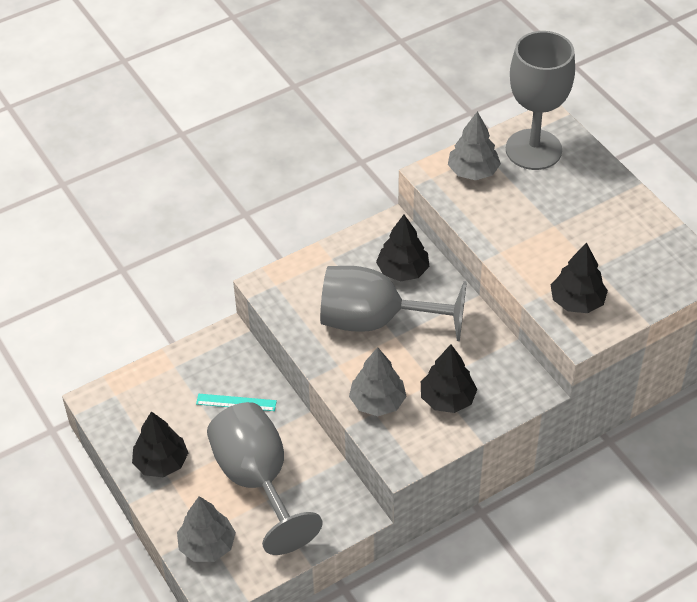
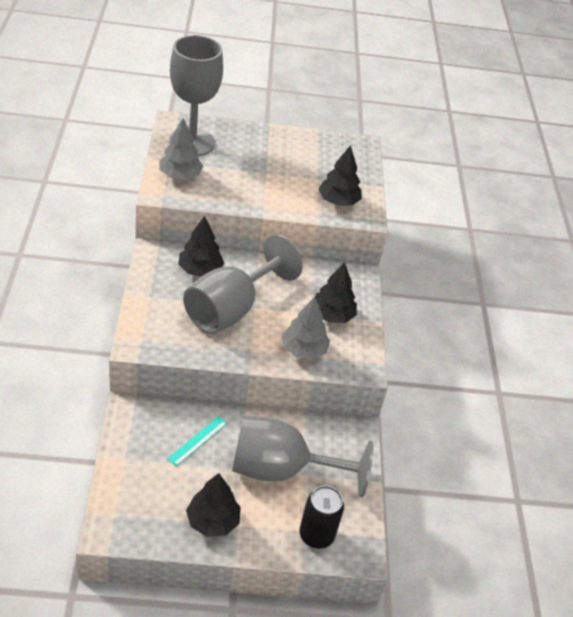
camera: 65 degrees left, 5 degrees down
(207, 545) = (316, 535): grey tree -> black can

